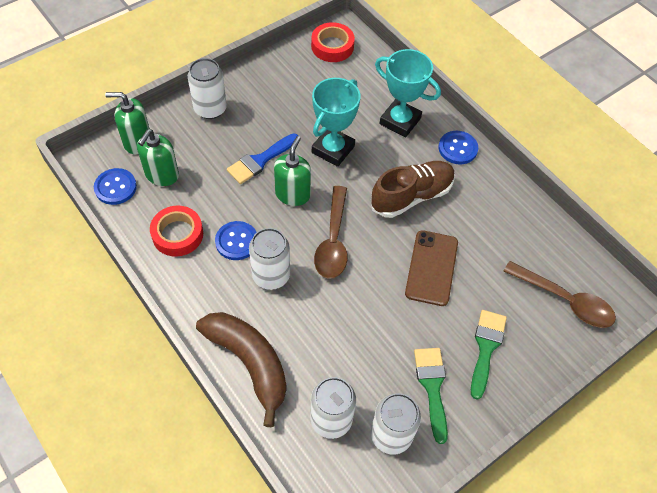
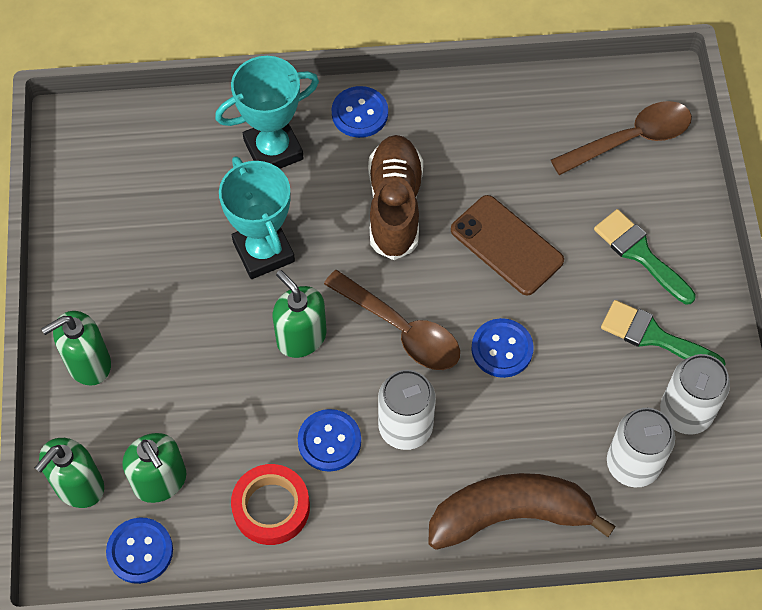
camera: 55 degrees left, 5 degrees up
(210, 109) = (88, 363): white can -> green soap dispenser
(260, 161) = (221, 347): blue brush -> none
(332, 46) = (90, 154): red tape -> none
(359, 301) = (502, 349): none -> blue button

